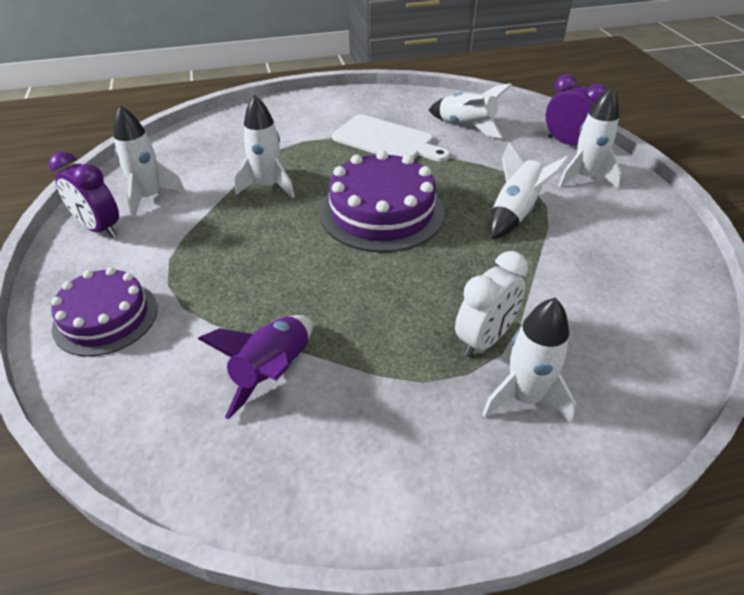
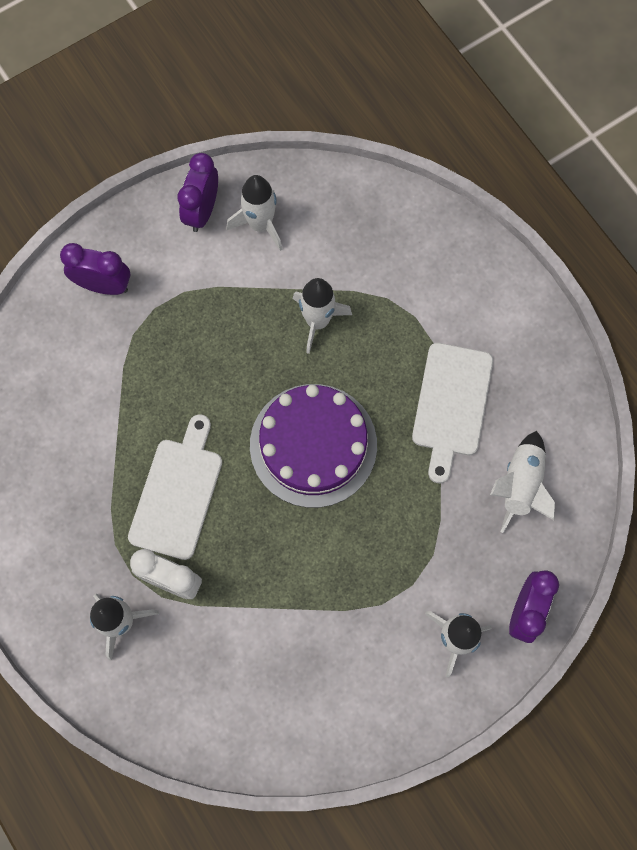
camera: 70 degrees right, 30 degrees up
(106, 317) = (104, 286): purple cake -> purple clock
(273, 372) = (90, 434): purple rocket -> none
(385, 312) = (177, 493): none -> white cutting board
(515, 213) = (358, 574): white rocket -> none

